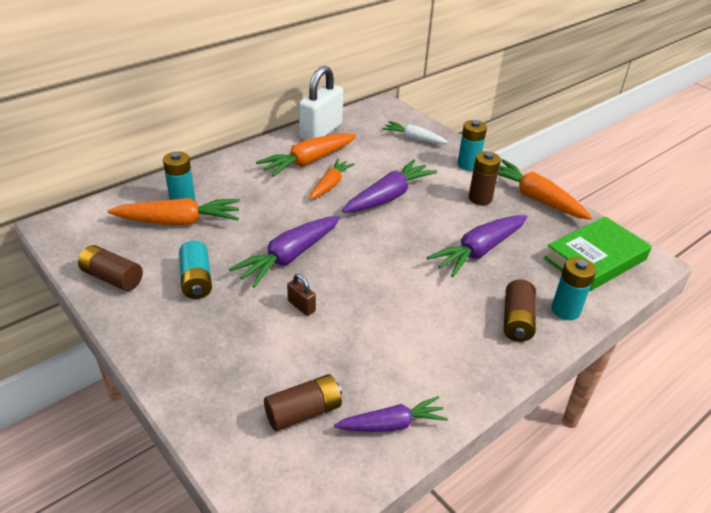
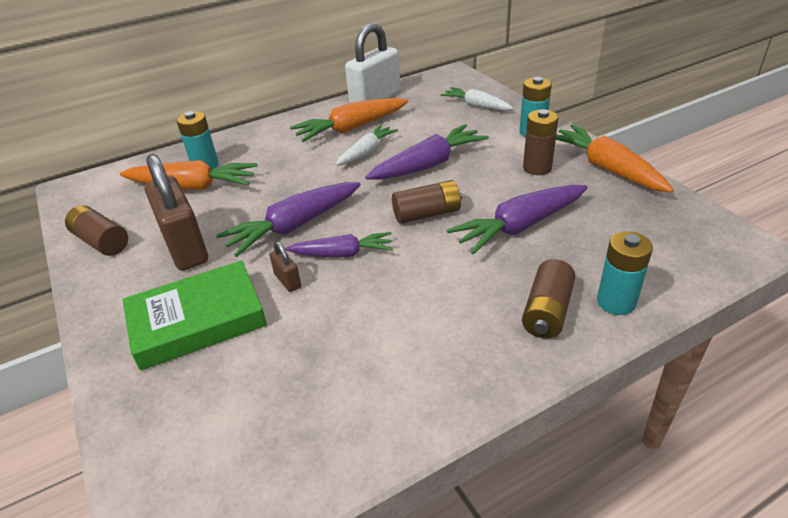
camera: 15 degrees right, 0 degrees up
(196, 280) = (185, 247): turquoise battery -> brown padlock
(303, 412) = (244, 407): brown battery -> brown battery (427, 214)
(330, 185) = (366, 152): orange carrot -> white carrot
(392, 424) = (346, 433): purple carrot -> purple carrot (342, 254)
(595, 259) = (671, 240): green book -> green book (198, 321)

